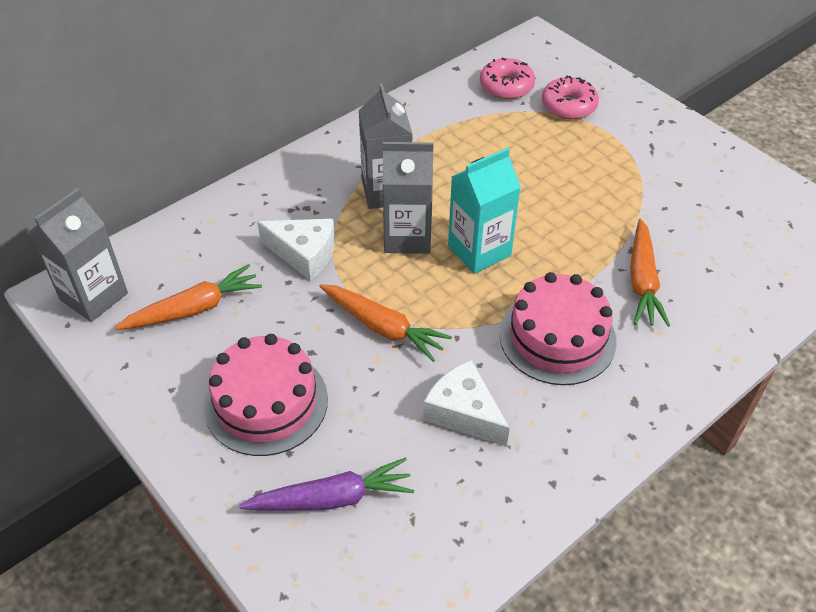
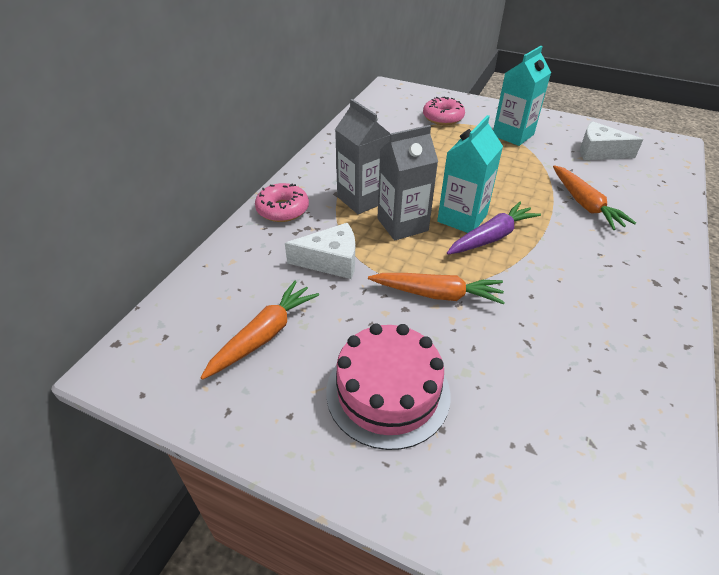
camera: 25 degrees left, 5 degrees down
(94, 296) = (156, 358): grey carton -> none
(331, 498) = (512, 455): purple carrot -> purple carrot (491, 237)
(463, 413) = (552, 336): white cheese -> white cheese (599, 152)
(506, 86) = (393, 116): pink donut -> pink donut (282, 209)
(557, 337) = (566, 257): pink cake -> none
(638, 158) = (513, 135): none -> turquoise carton

